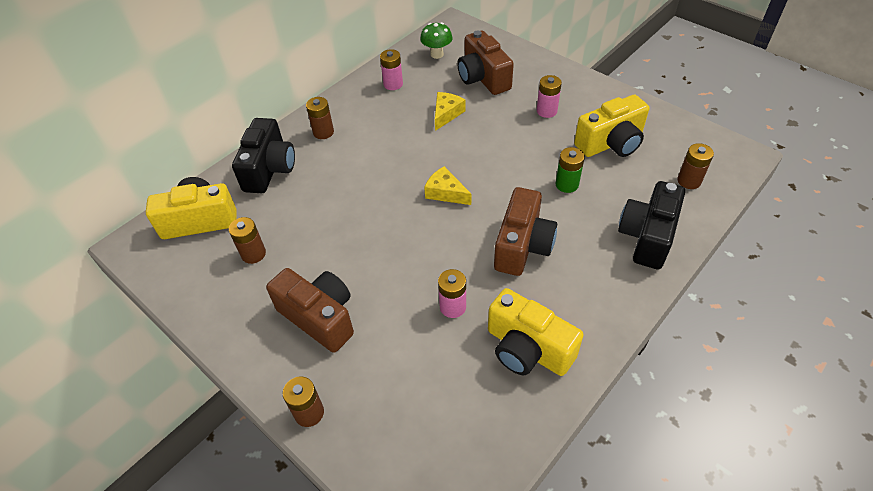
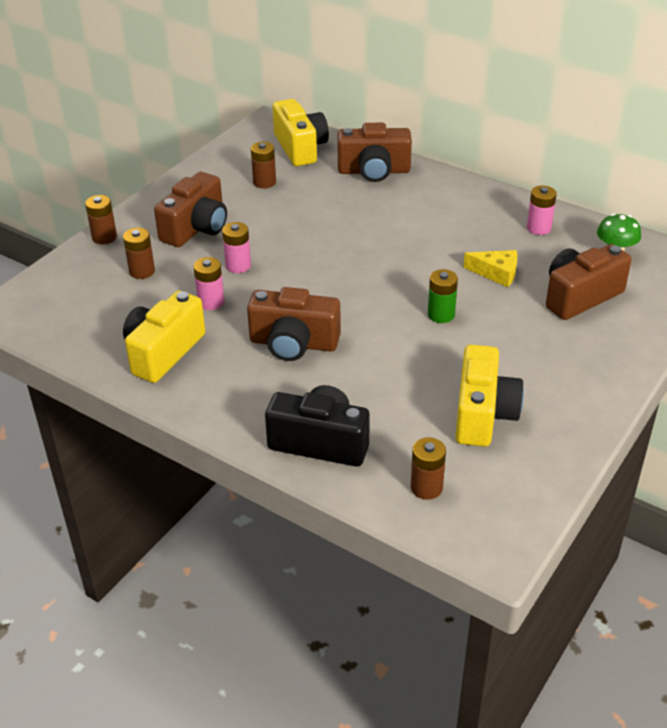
camera: 80 degrees right, 10 degrees down
(269, 169) = (374, 171): black camera -> brown camera
(323, 132) = (438, 193): brown battery -> brown battery (142, 271)
(445, 193) = (363, 284): yellow cheese -> none
(546, 111) = (530, 355): pink battery -> pink battery (238, 265)
(567, 184) = (395, 375): green battery -> green battery (441, 315)
(611, 143) = (483, 414): yellow camera -> yellow camera turned 135 degrees counterclockwise

